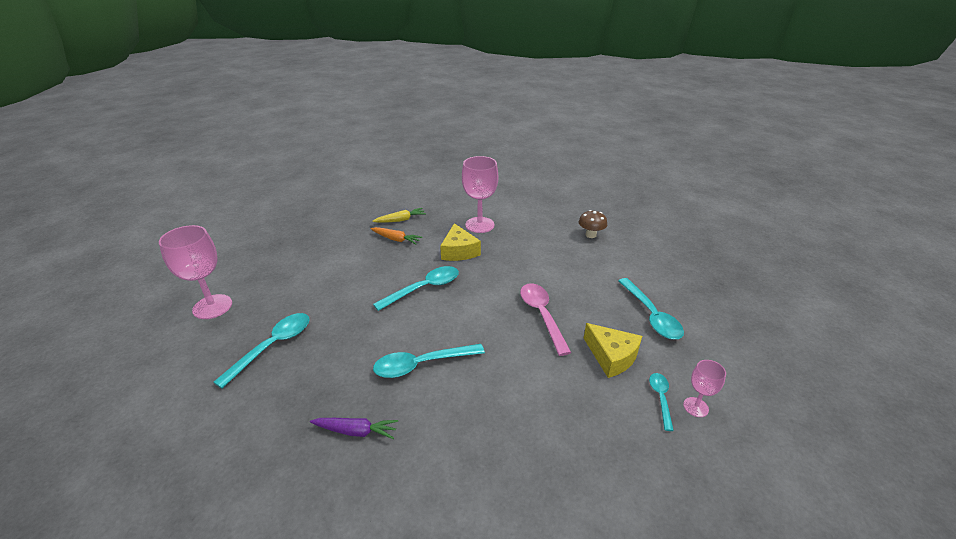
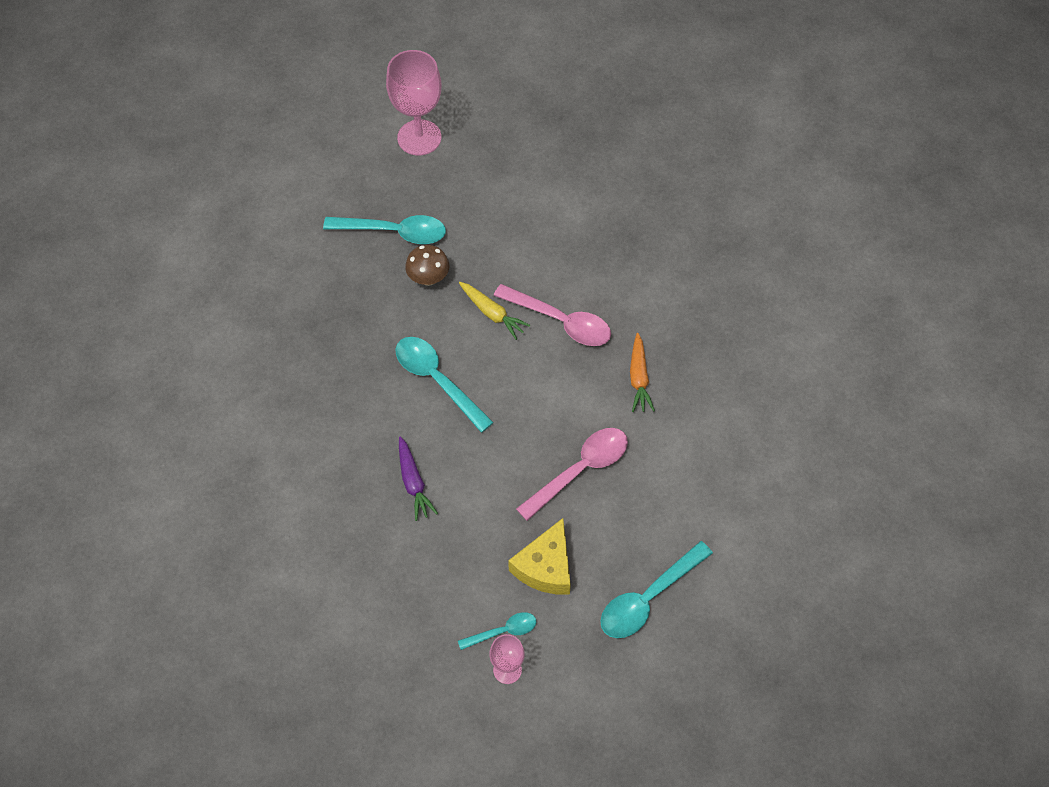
camera: 65 degrees right, 25 degrees up
(356, 431) = (331, 367): purple carrot -> purple carrot (413, 482)
(396, 239) = (644, 238): orange carrot -> orange carrot (639, 378)
(400, 220) = (694, 218): yellow carrot -> yellow carrot (492, 313)
(424, 288) = (560, 321): turquoise spoon -> pink spoon
(459, 251) = (661, 323): yellow cheese -> none
(479, 225) = (743, 321): pink goblet -> none
(590, 235) = (807, 478): brown mushroom -> brown mushroom (428, 278)

